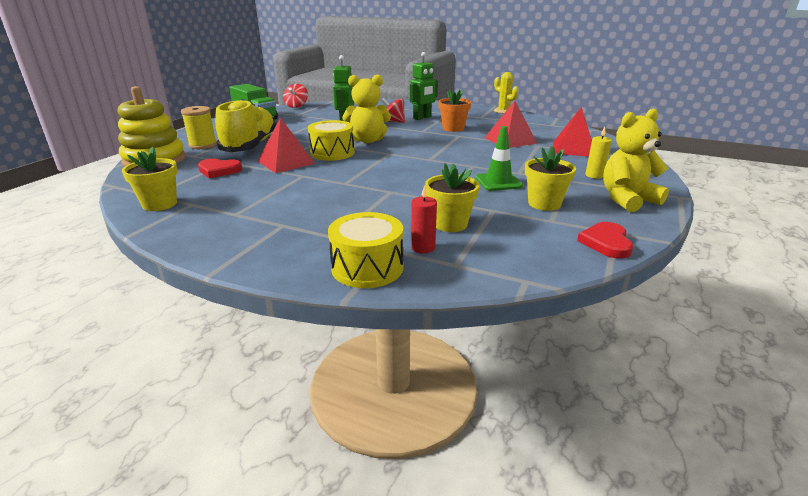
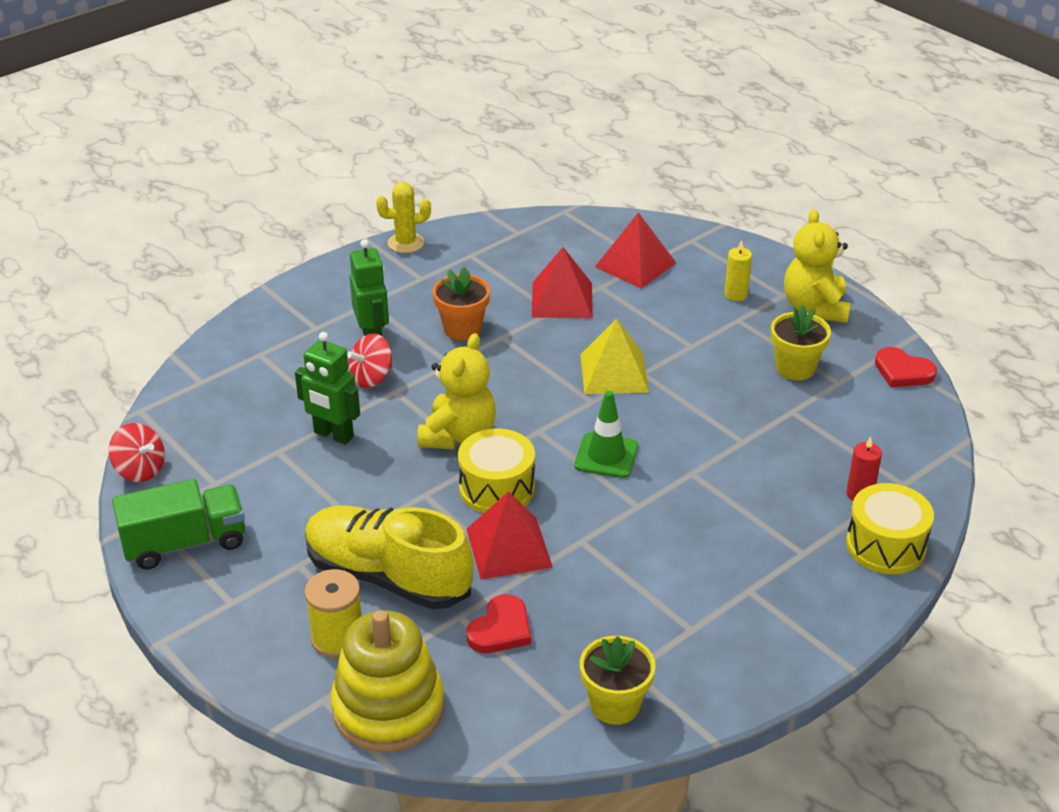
camera: 65 degrees left, 10 degrees up
(450, 224) = (813, 456): yellow flower pot -> none
(462, 159) = (614, 373): none -> yellow pyramid
(498, 182) = (713, 374): green traffic cone -> green traffic cone (606, 456)

